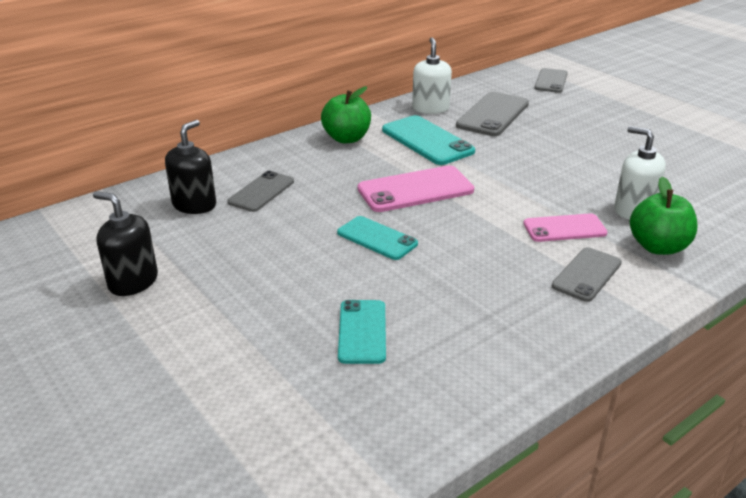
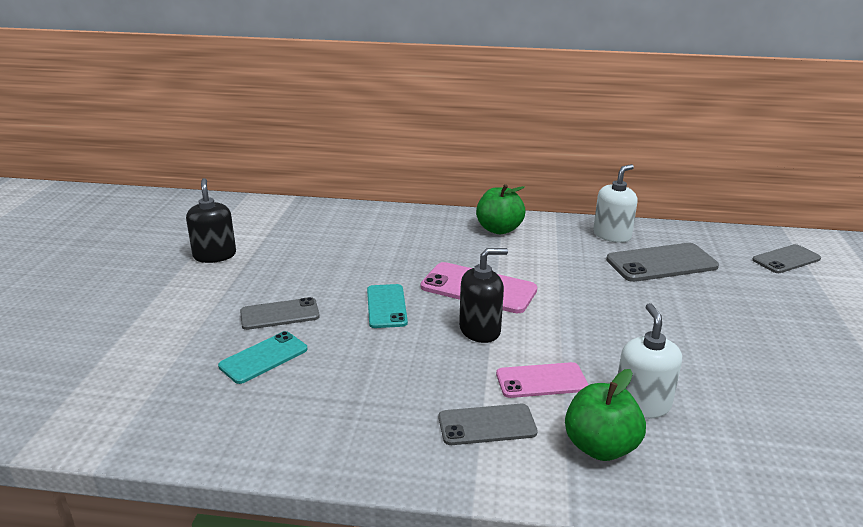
camera: 45 degrees right, 5 degrees down
(194, 205) = (323, 228): black soap dispenser -> black soap dispenser (480, 330)
(261, 192) = (374, 239): grey phone -> grey phone (279, 314)
(427, 141) = (559, 258): turquoise phone -> none
(564, 228) = (541, 381): pink phone -> pink phone turned 45 degrees counterclockwise

